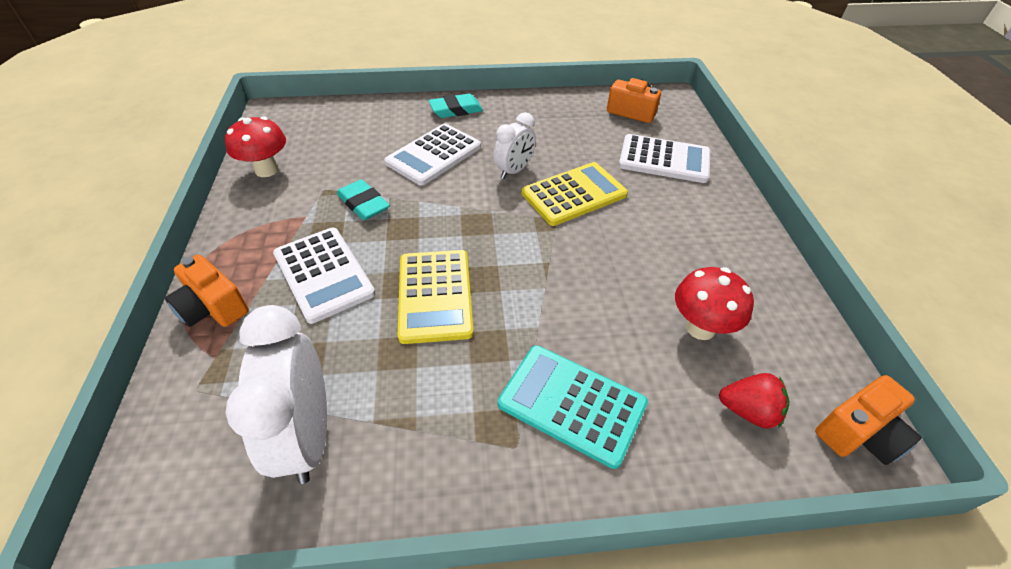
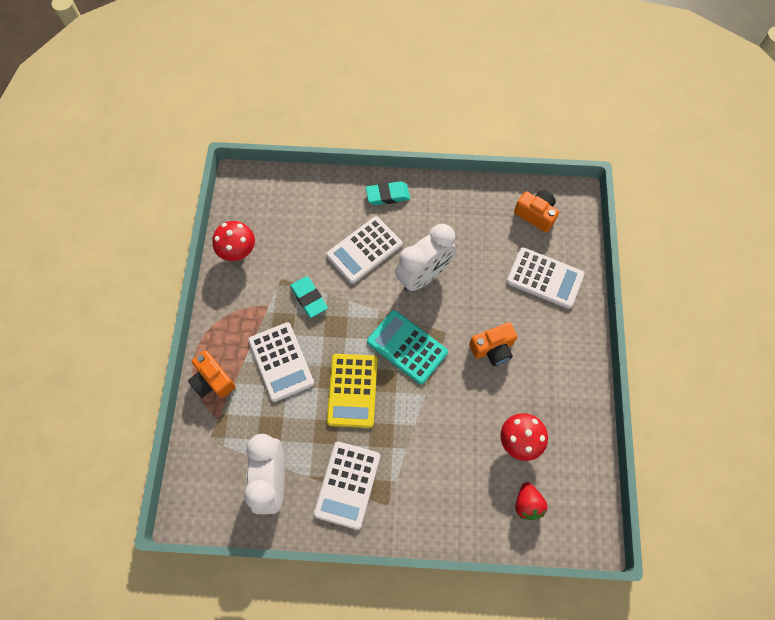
camera: 10 degrees right, 20 degrees up
(441, 424) = (347, 485): none -> white calculator
(514, 170) = (423, 276): white clock -> white clock, size x1.70
(572, 404) = (424, 483): turquoise calculator -> turquoise calculator (407, 347)
(574, 194) = (464, 308): yellow calculator -> none
(748, 411) = (527, 504): red strawberry -> red strawberry turned 60 degrees clockwise
(858, 433) = (587, 528): orange camera -> orange camera (493, 348)

